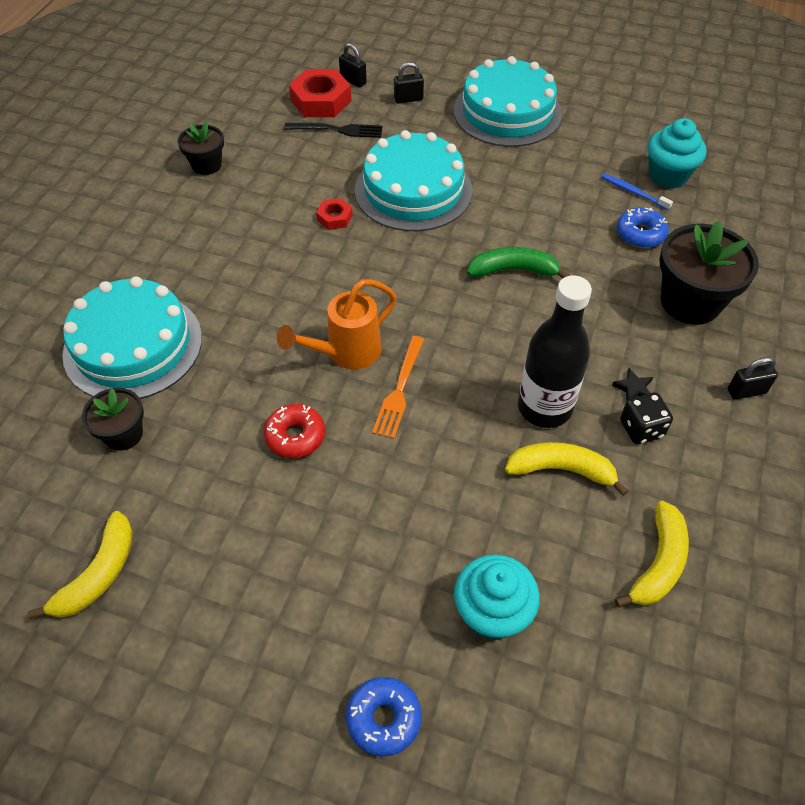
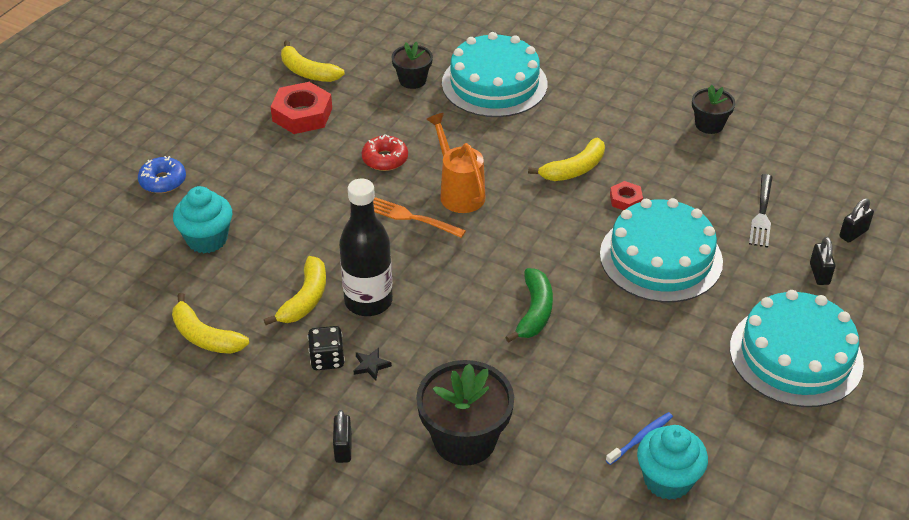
camera: 100 degrees right, 10 degrees down
(291, 259) = (574, 169): none -> yellow banana
(321, 100) = (814, 206): red nut -> red nut (302, 114)
(640, 234) = (571, 426): blue donut -> none

